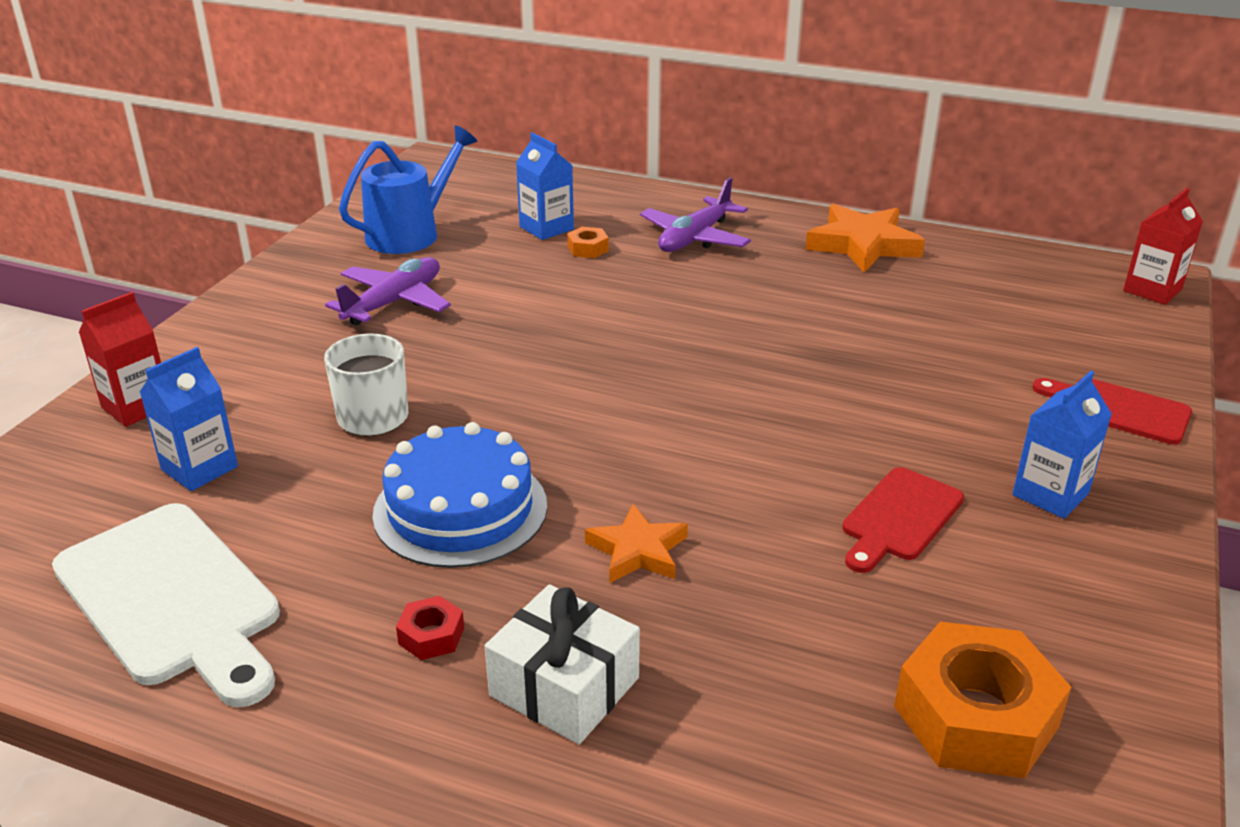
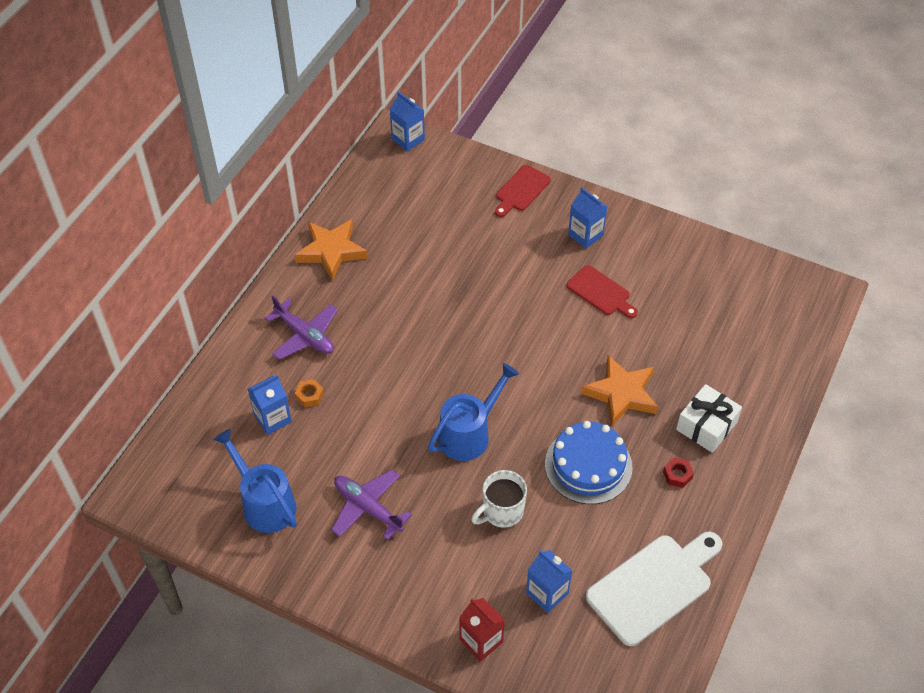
camera: 85 degrees left, 20 degrees up
(527, 378) = (469, 434): none -> blue watering can
(638, 551) = (621, 393): orange star -> orange star, size x1.61
(975, 716) = (717, 296): orange nut -> none
(1152, 290) = (408, 139): red carton -> blue carton

